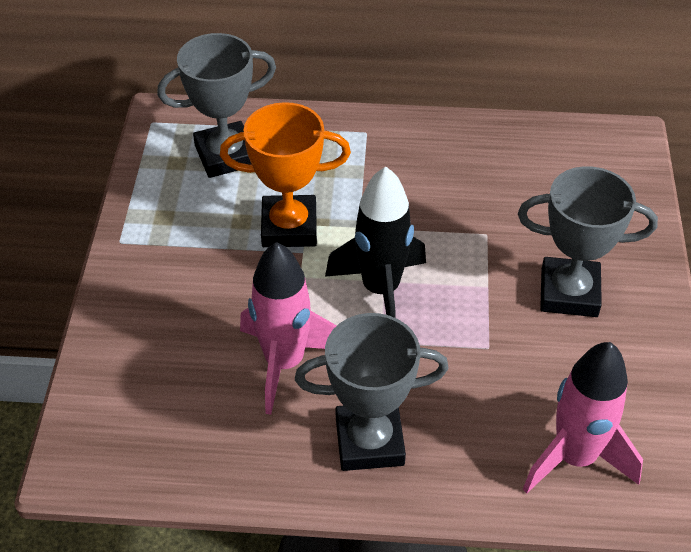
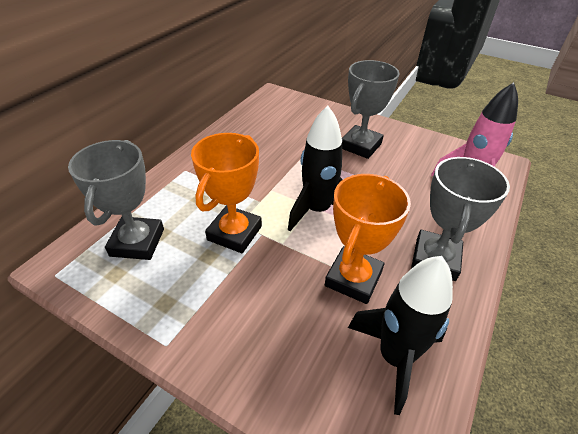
camera: 65 degrees left, 5 degrees down
(195, 430) = (394, 357): none -> black rocket
(284, 363) = (353, 278): pink rocket -> orange trophy

